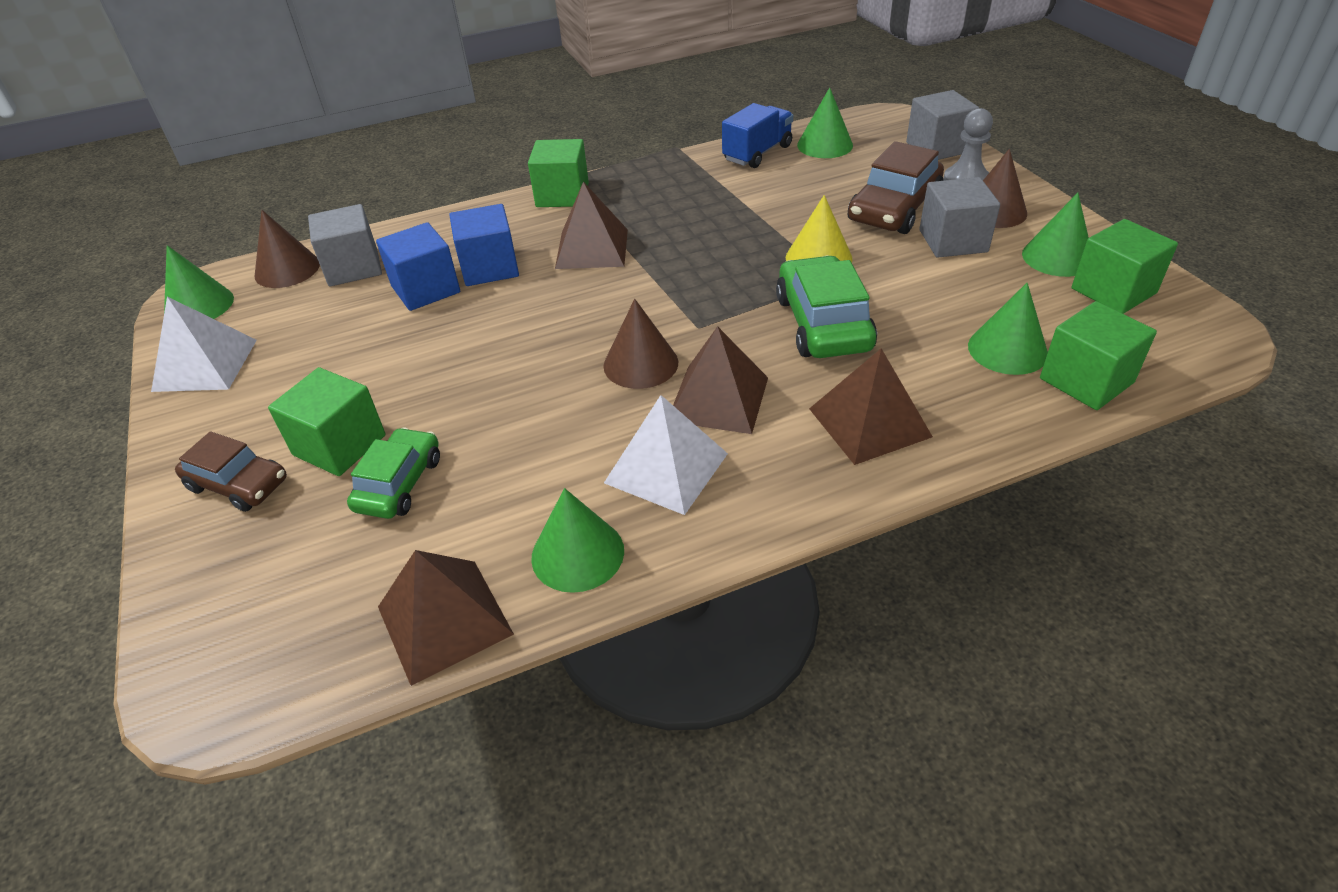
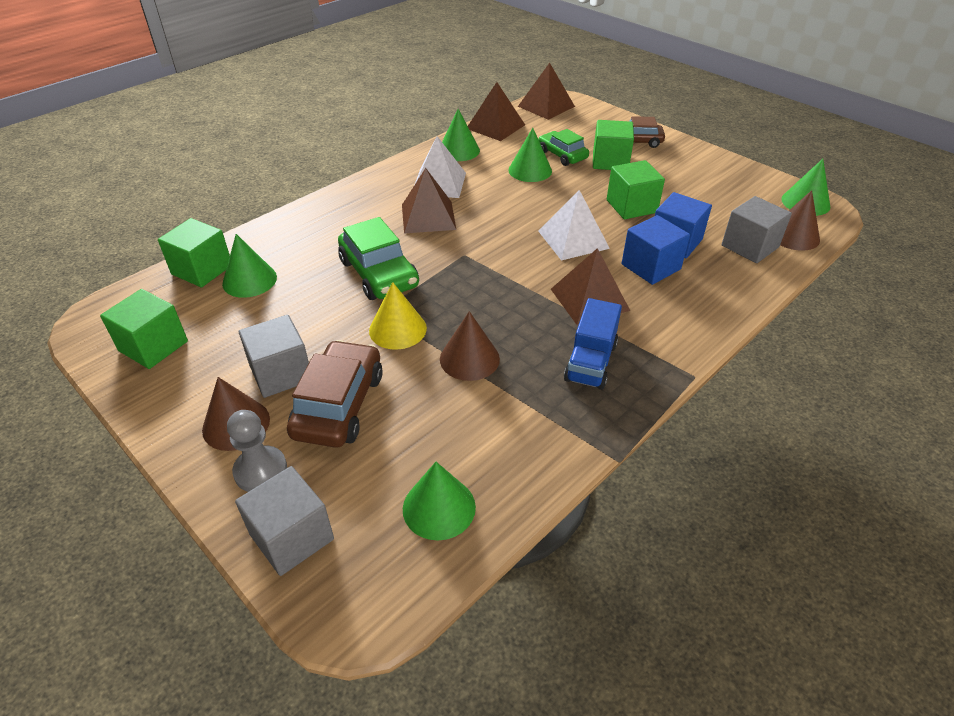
camera: 155 degrees right, 0 degrees up
(205, 365) = (739, 176): white pyramid -> white pyramid (573, 239)
(399, 483) = (562, 155): green car -> green car turned 150 degrees clockwise
(562, 195) = (672, 352): green cube -> green cube (631, 206)
(640, 364) = (486, 225): brown cone -> brown cone (469, 358)
(757, 153) = (515, 469): blue truck -> blue truck (590, 362)
(869, 422) = (337, 222): brown pyramid -> brown pyramid (546, 106)
(1057, 257) = (188, 373): green cone -> green cone (530, 170)

